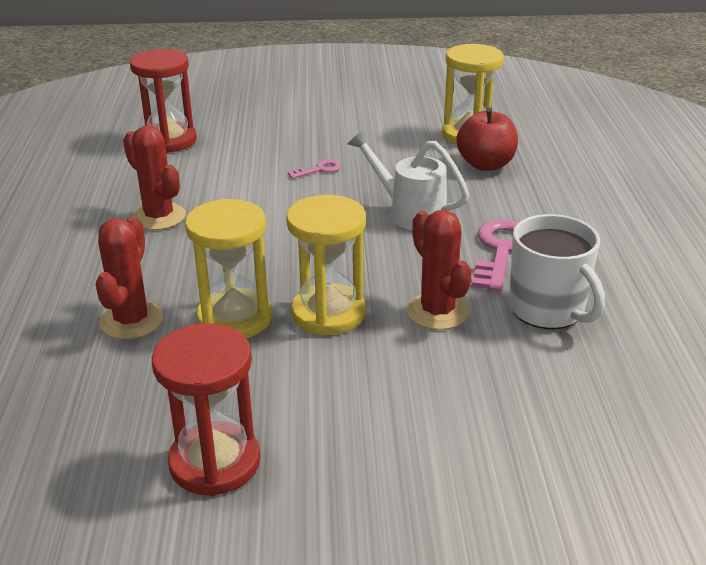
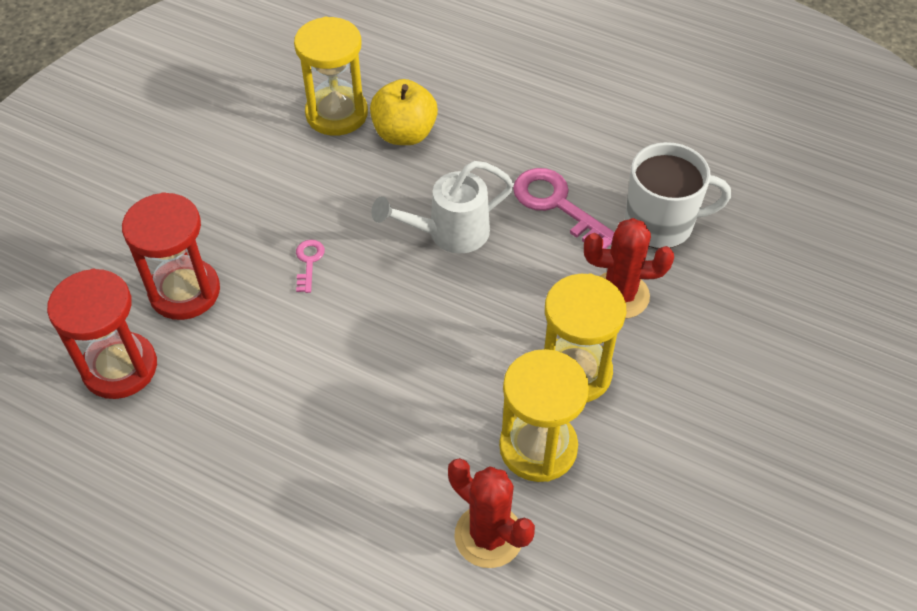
camera: 60 degrees left, 20 degrees up
(159, 217) = (299, 442): red cactus -> none
(215, 462) = (734, 542): red hourglass -> red hourglass (184, 292)
(485, 164) = (404, 134): red apple -> yellow apple

